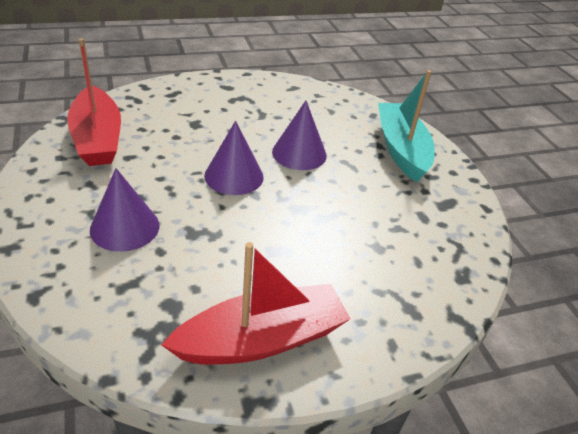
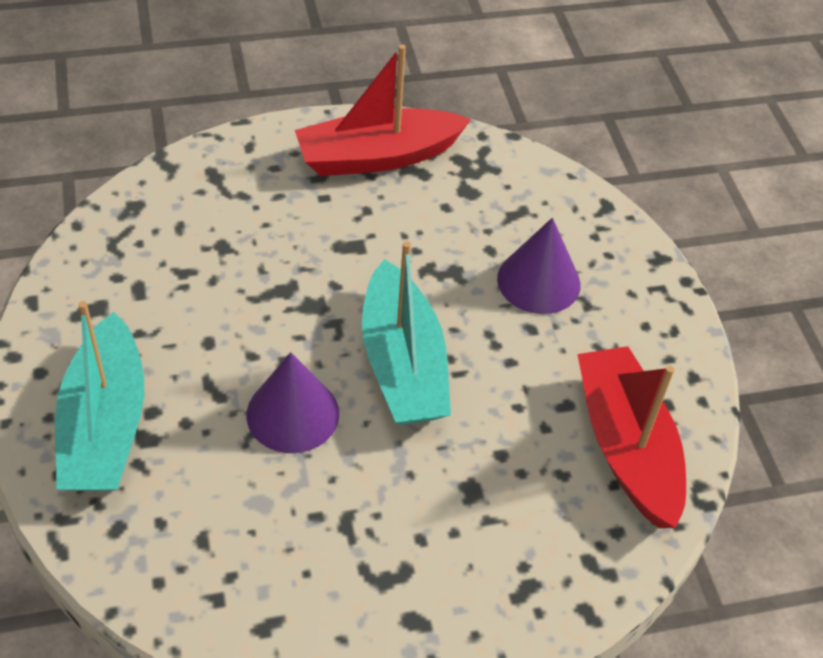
camera: 175 degrees left, 10 degrees up
(234, 176) = (403, 364): purple cone -> turquoise boat

